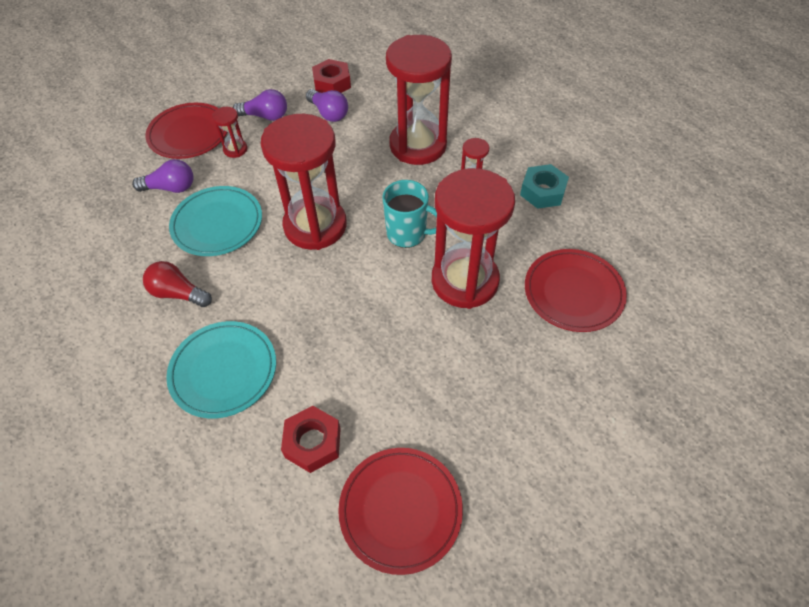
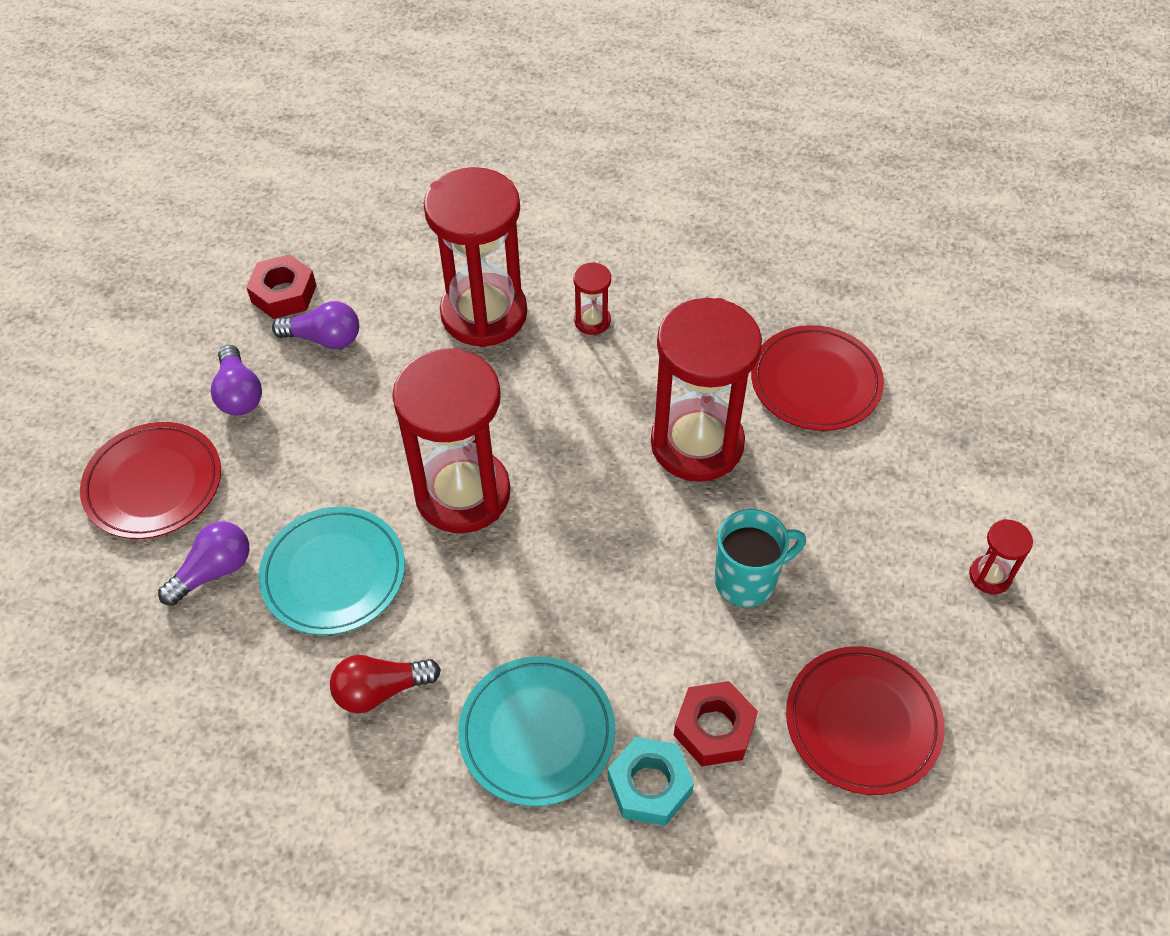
camera: 40 degrees left, 0 degrees up
(235, 149) = (247, 464): red hourglass -> red hourglass (990, 576)
(265, 116) = (239, 393): purple light bulb -> purple light bulb turned 105 degrees clockwise
(408, 234) = (582, 431): turquoise mug -> turquoise mug (747, 580)
(542, 192) = (681, 285): turquoise nut -> turquoise nut (649, 786)

